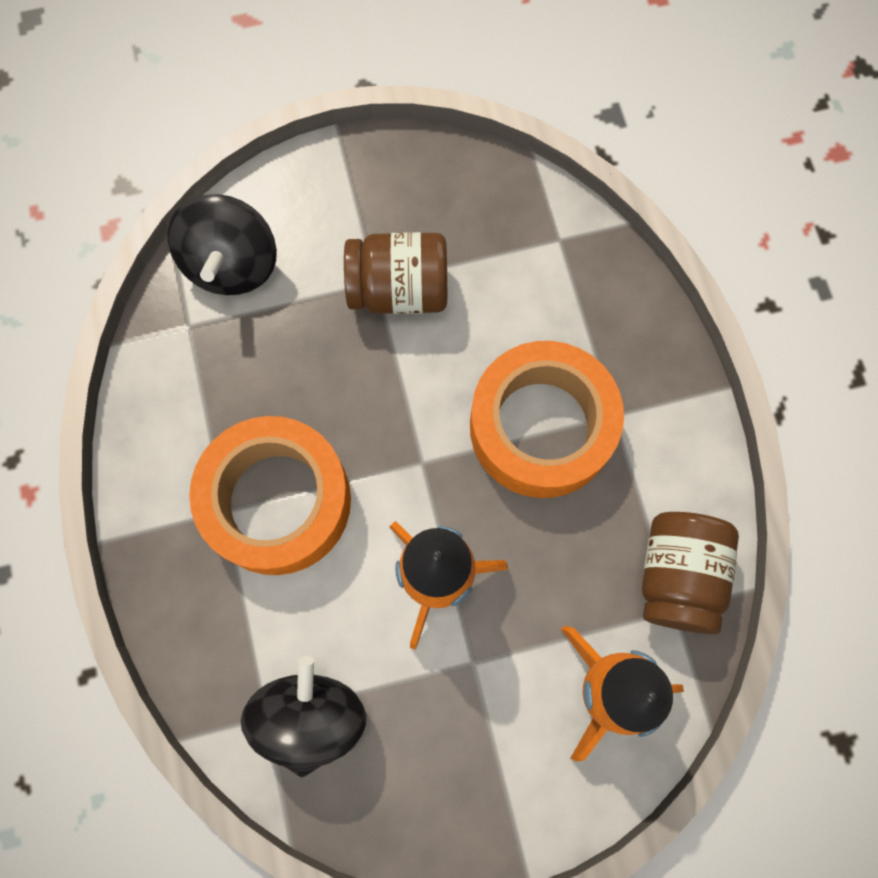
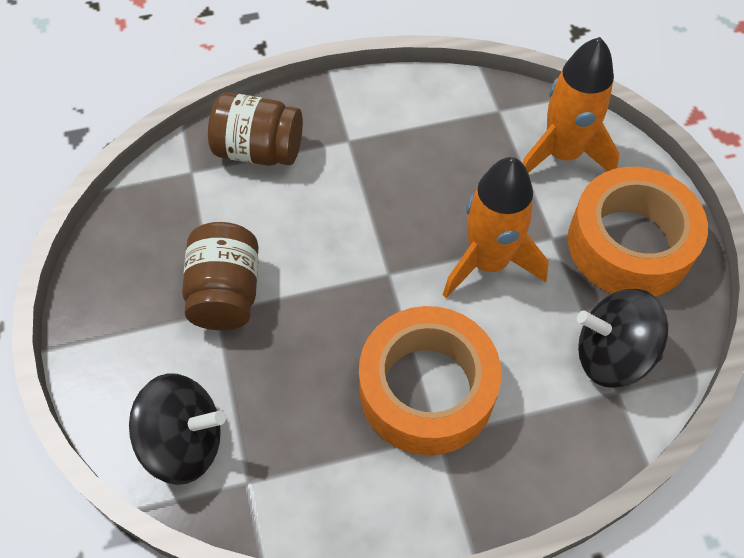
camera: 90 degrees left, 15 degrees down
(541, 427) = (358, 188): orange tape -> orange tape (629, 244)
(677, 576) = (473, 107): brown jar -> brown jar (259, 150)

